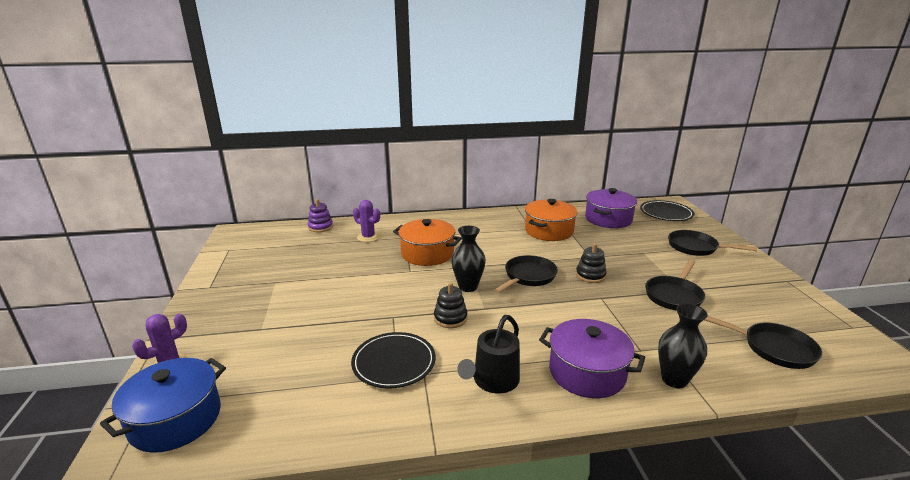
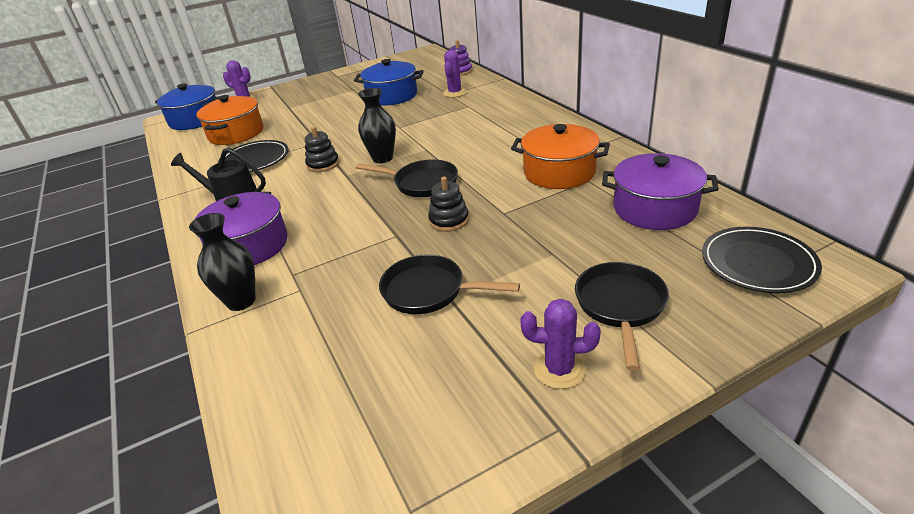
camera: 75 degrees right, 10 degrees up
(329, 264) = (392, 96): none -> blue pot
(427, 254) = (439, 124): orange pot -> orange pot (236, 133)
(746, 272) = (559, 369): none -> purple cactus
(774, 348) = (316, 389): black pan -> none

